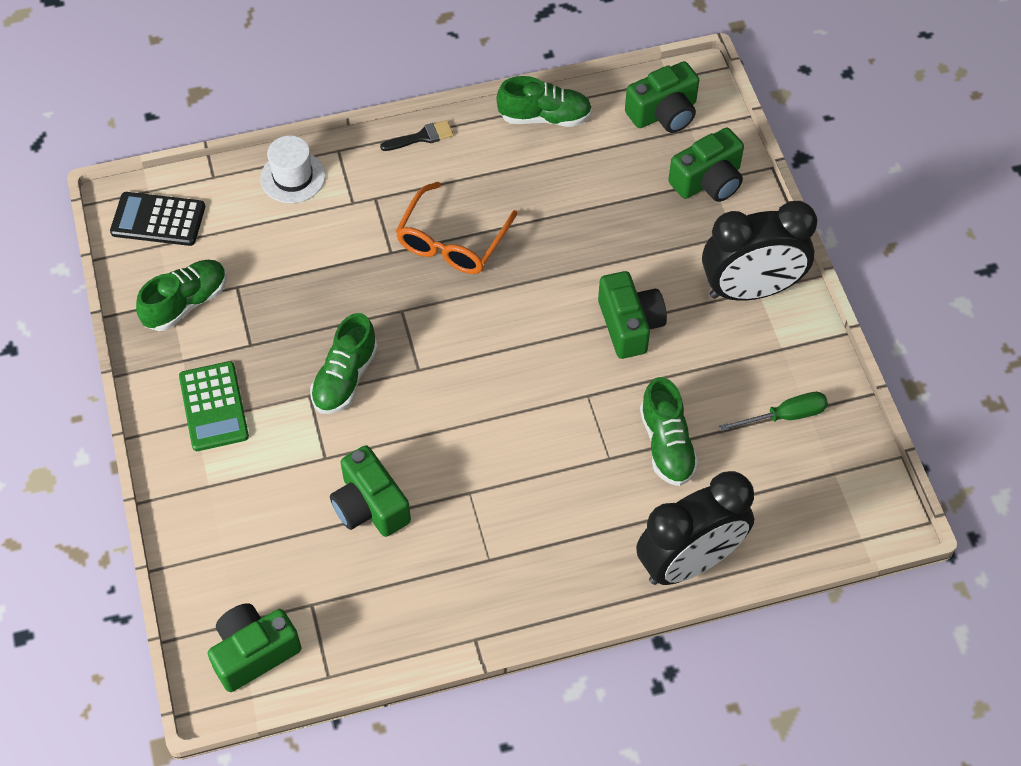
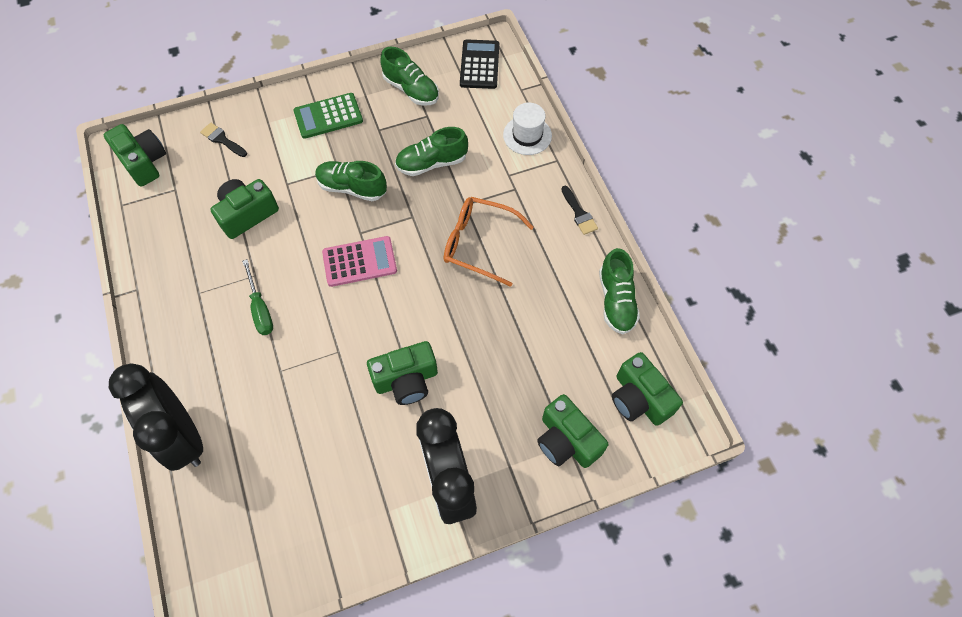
camera: 85 degrees right, 5 degrees up
(230, 545) = (222, 139): none -> black brush
(463, 370) = (359, 261): none -> pink calculator
(666, 445) = (290, 414): green shoe -> green shoe (432, 163)
(785, 416) = (317, 514): green screwdriver -> green screwdriver (260, 309)

